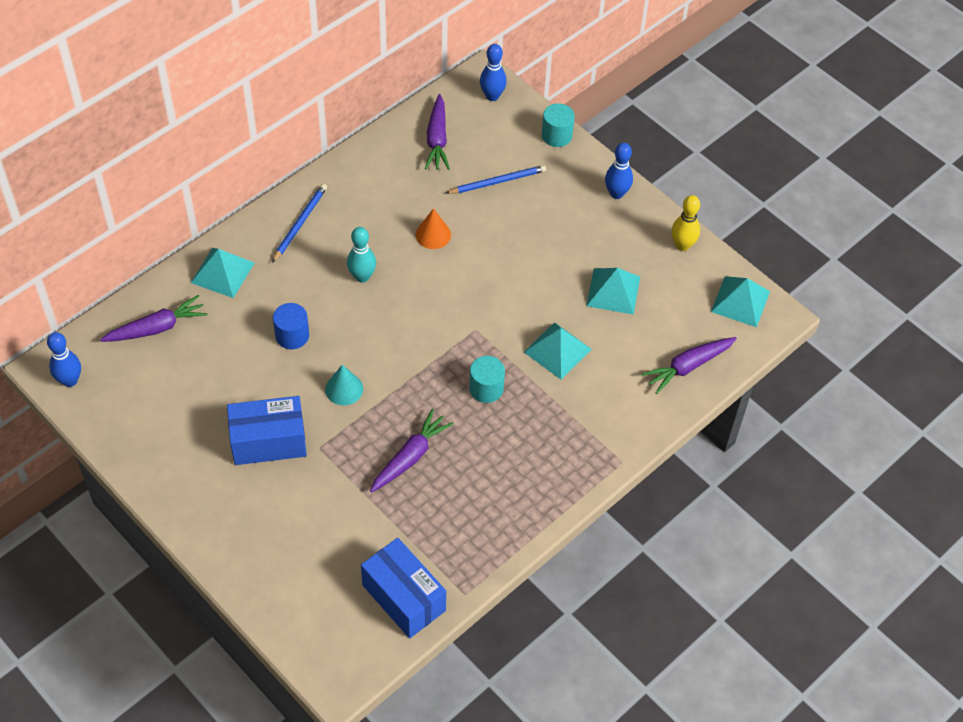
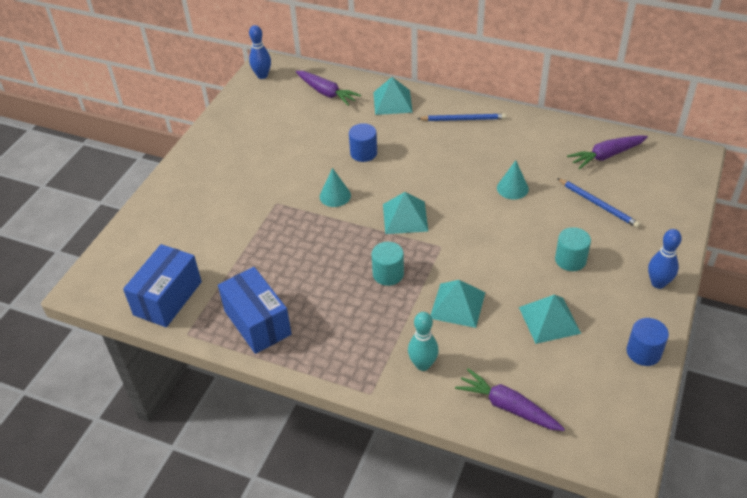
camera: 70 degrees right, 10 degrees down
(269, 442) = (266, 176): blue box -> blue box (257, 322)
(362, 276) = (442, 166): turquoise bowling pin -> turquoise bowling pin (423, 364)
(410, 457) = (296, 254): purple carrot -> none
(433, 234) = (512, 188): orange cone -> turquoise cone
(492, 96) = (682, 169): blue bowling pin -> none
(556, 135) = (681, 221): turquoise cylinder -> turquoise cylinder (570, 260)
(682, 245) = (643, 352): yellow bowling pin -> blue cylinder
(740, 301) = (617, 423): turquoise pyramid -> turquoise pyramid (405, 217)

